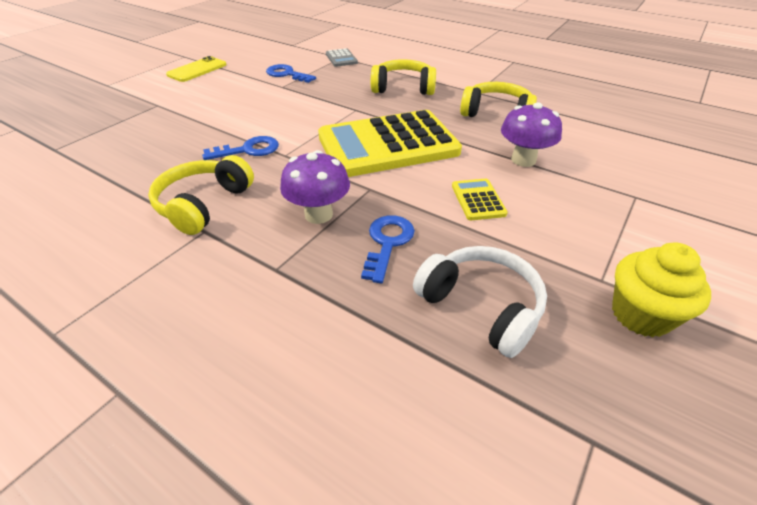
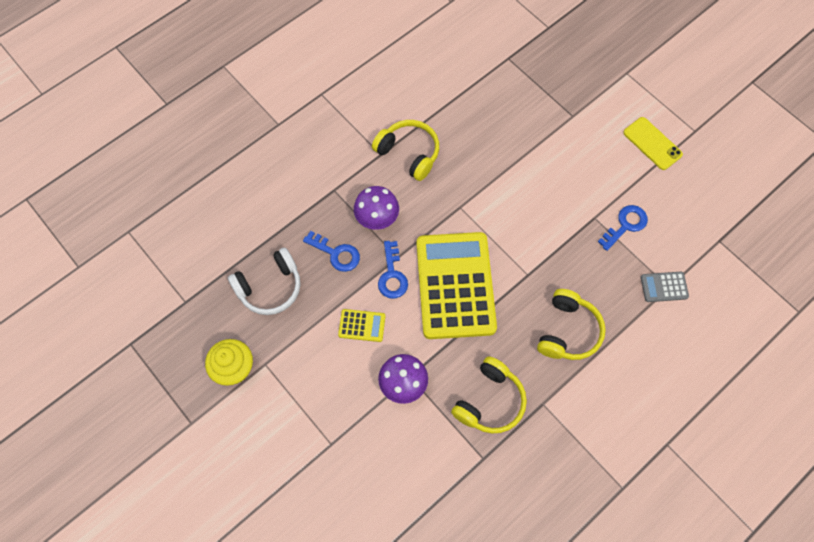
camera: 105 degrees right, 25 degrees up
(248, 150) = (474, 182): blue key -> blue key (392, 275)

